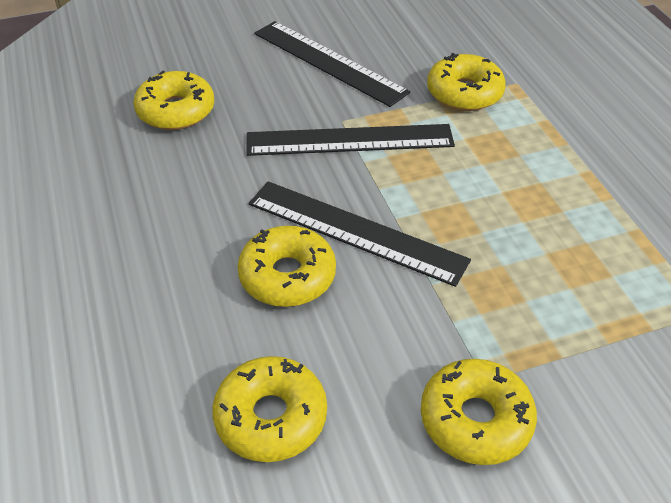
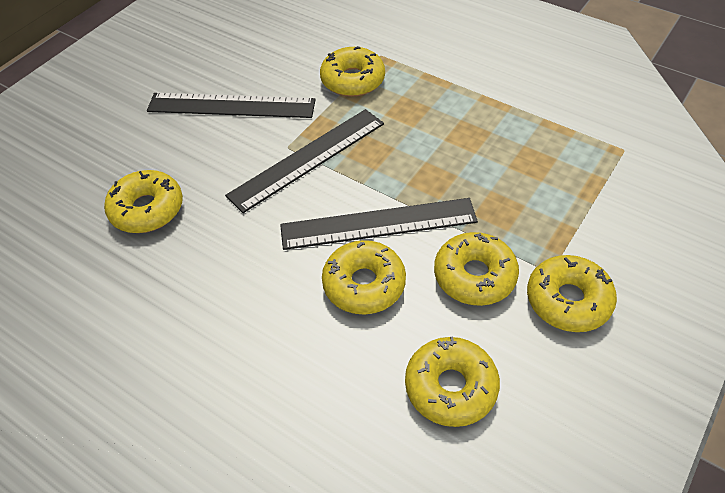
camera: 35 degrees left, 5 degrees up
(400, 334) = (474, 276): none -> yellow donut

